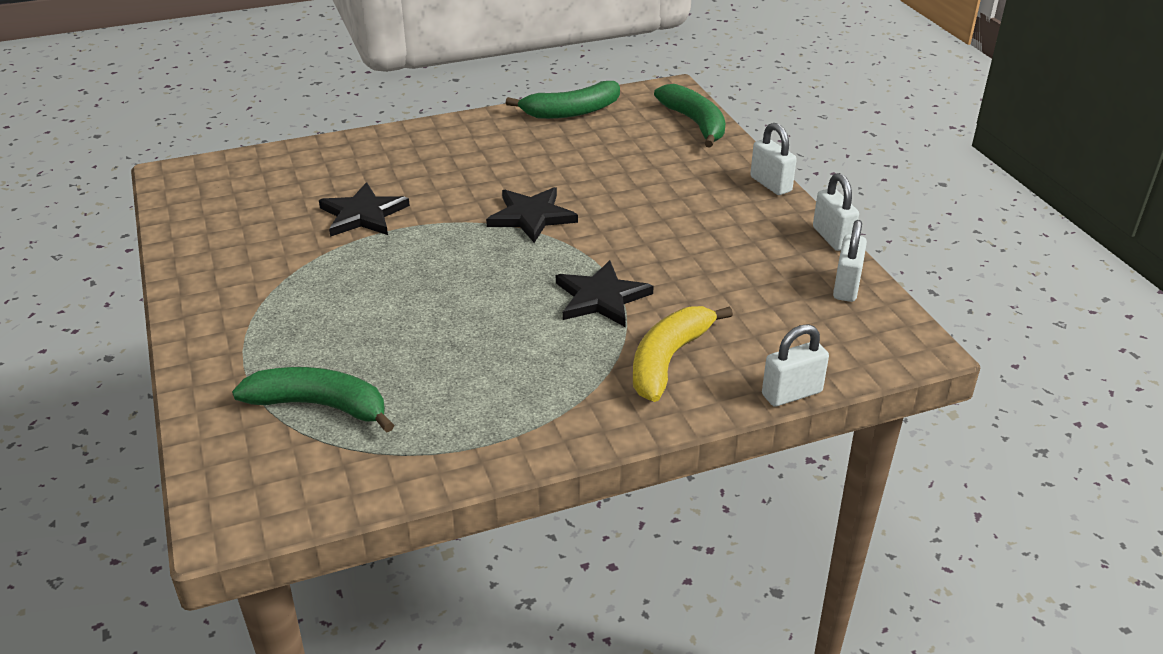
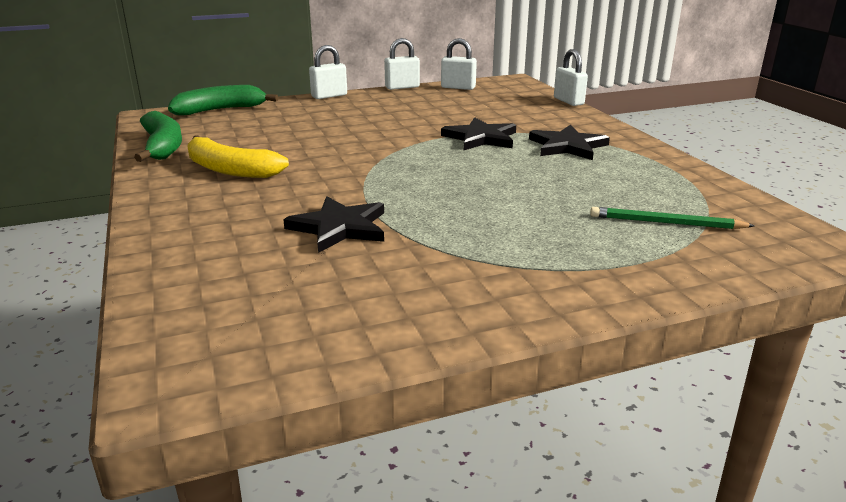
camera: 90 degrees left, 10 degrees down
(320, 406) = (666, 223): green banana -> green pencil
(531, 216) = (359, 158): black star -> black star (567, 146)
(668, 360) = (549, 123): yellow banana -> yellow banana (230, 170)

